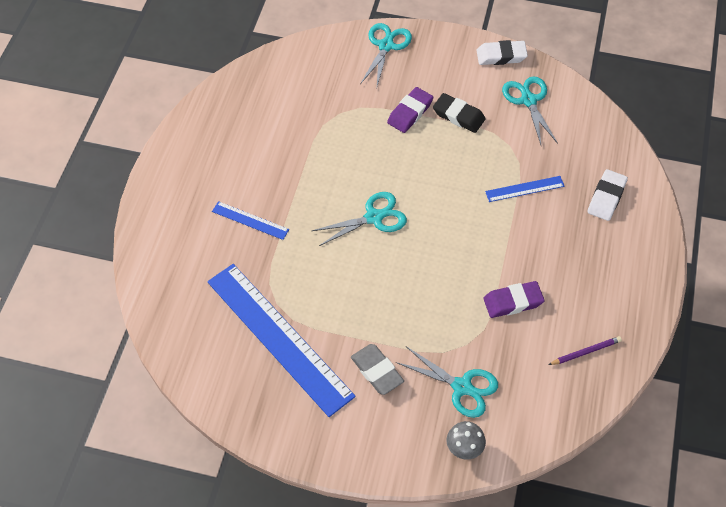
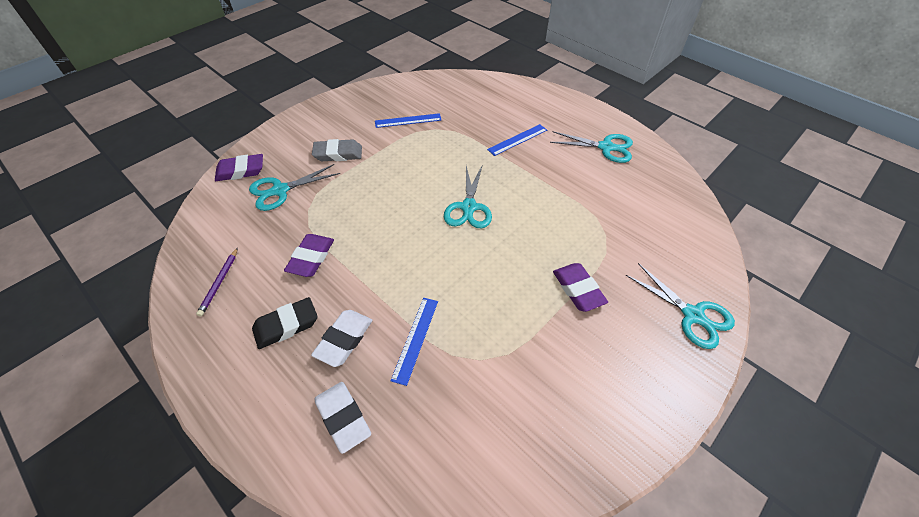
camera: 120 degrees right, 5 degrees down
(279, 338) = (408, 120): blue ruler -> blue ruler, size x0.44
(458, 116) = (551, 332): black eraser -> black eraser (286, 325)
(464, 448) = (240, 171): grey mushroom -> purple eraser
(501, 56) = (631, 438): white eraser -> white eraser (344, 340)
(528, 100) = (537, 424): turquoise scissors -> turquoise scissors (606, 147)

